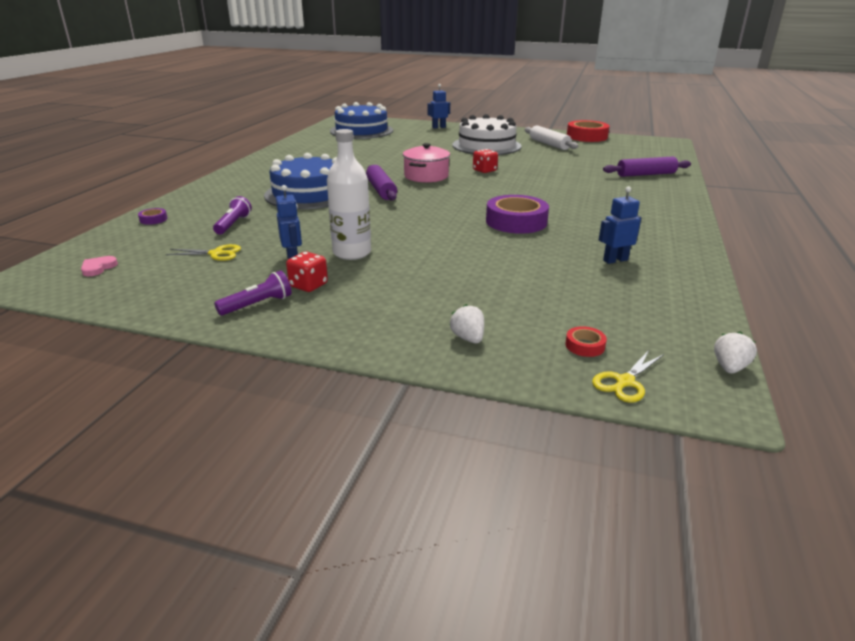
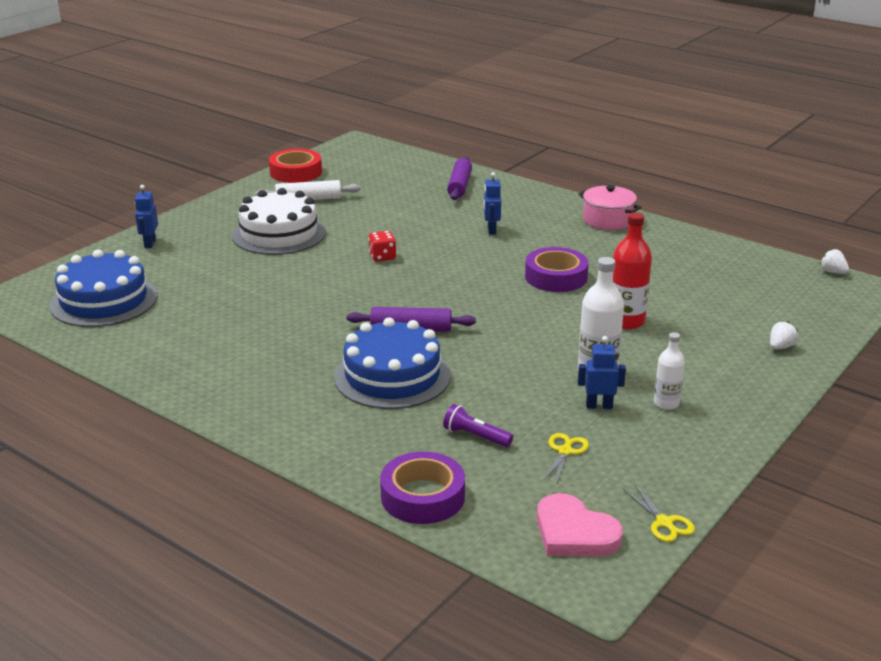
camera: 70 degrees left, 0 degrees up
(98, 268) = (574, 533): pink heart -> pink heart, size x2.13
(153, 219) = (423, 496): purple tape -> purple tape, size x2.35
(258, 305) = (699, 433): purple flashlight -> none
(308, 285) = (666, 403): red dice -> white bottle
(426, 176) = (377, 293): pink pot -> pink pot (607, 220)
(457, 255) = (626, 321): none -> red bottle
(468, 338) = (780, 347): white strawberry -> white strawberry turned 135 degrees clockwise
(585, 346) = (799, 308): red tape -> none
(615, 260) = (663, 259): blue robot -> blue robot (491, 230)
(624, 382) = (845, 308): yellow scissors -> yellow scissors (664, 523)

